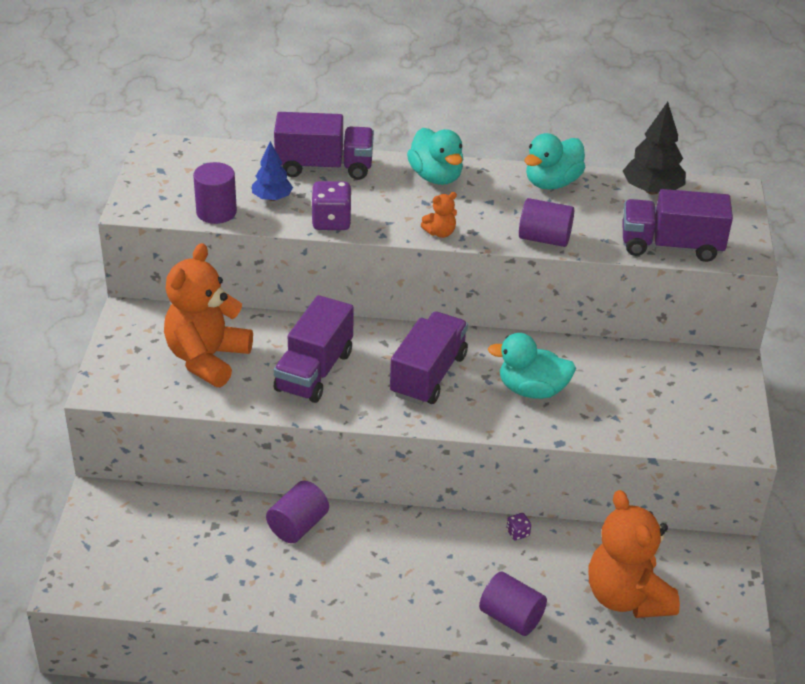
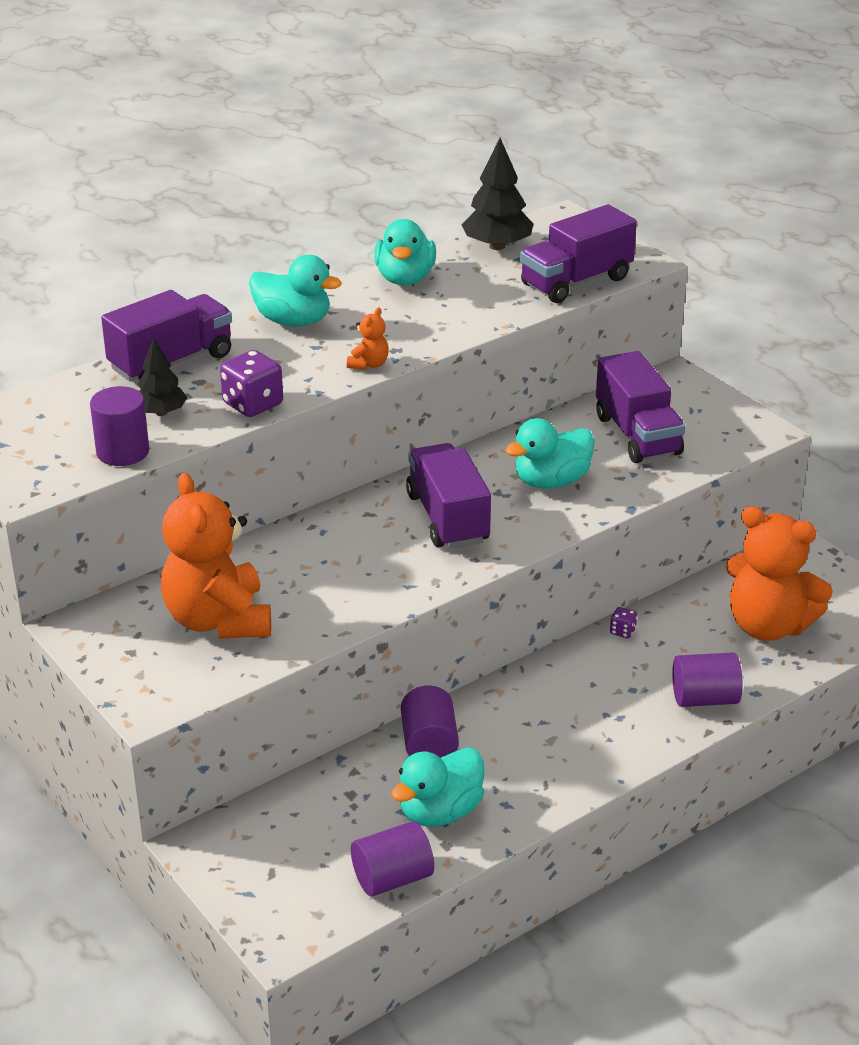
camera: 40 degrees left, 5 degrees down
(249, 573) = (440, 812): none -> turquoise duck
(272, 198) = (161, 413): blue tree -> black tree
(314, 371) = (340, 572): purple truck -> purple truck (637, 435)
(544, 239) = (466, 325): purple cylinder -> purple cylinder (392, 878)

